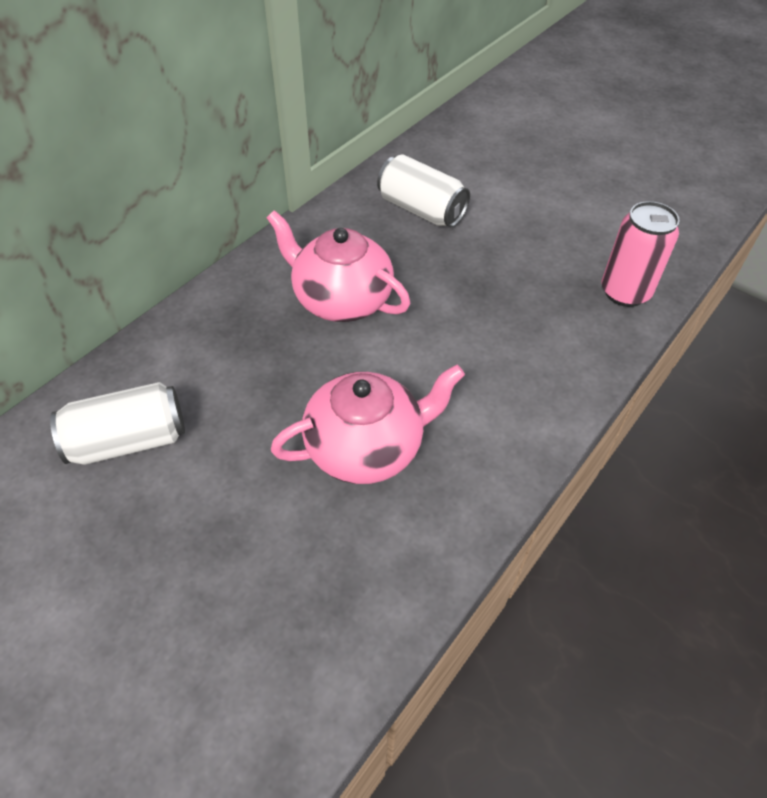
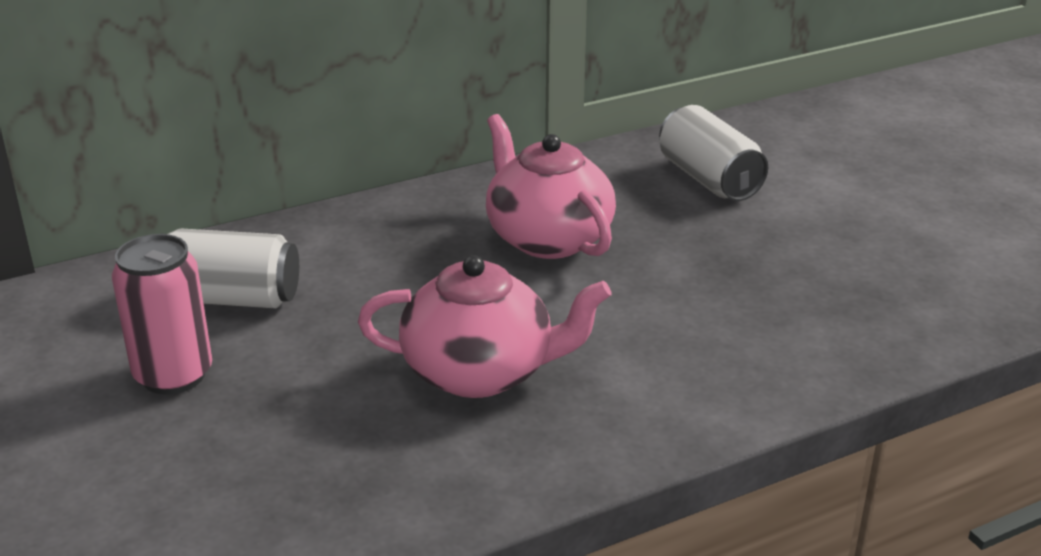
camera: 25 degrees right, 20 degrees down
(625, 292) = (931, 316): pink can -> pink can (173, 375)

